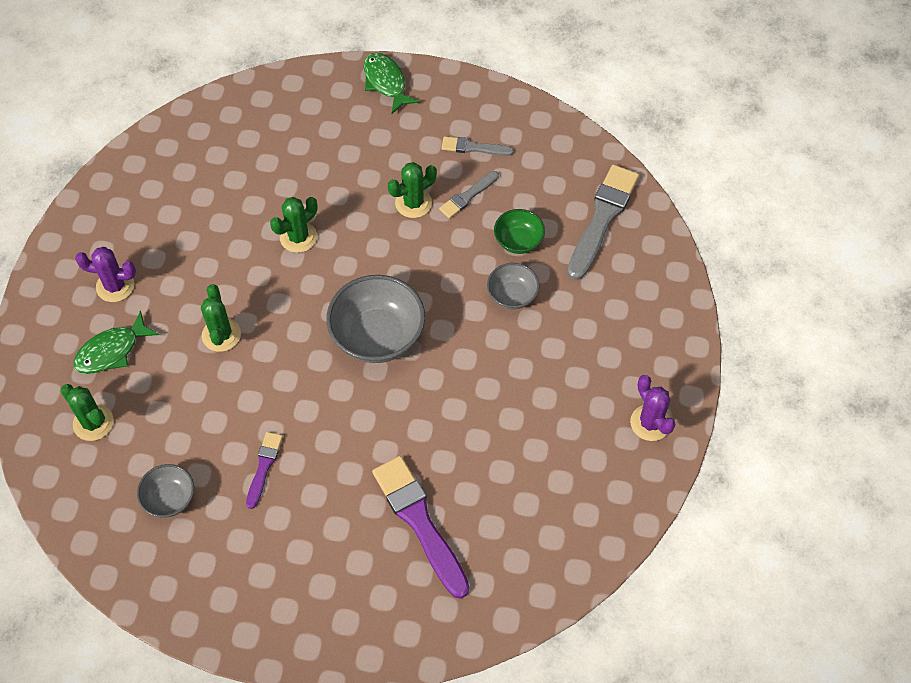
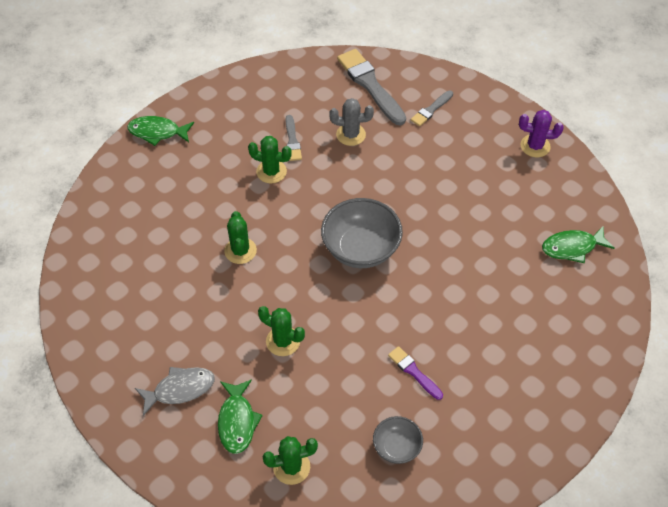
camera: 55 degrees left, 5 degrees down
(115, 286) = (180, 389): purple cactus -> grey fish
(413, 203) = (271, 172): green cactus -> green cactus turned 75 degrees counterclockwise
(419, 522) = (521, 303): purple brush -> none
(473, 148) = (257, 116): grey brush -> grey brush (431, 110)
(512, 295) = (389, 161): grey bowl -> none
(518, 241) = (351, 135): green bowl -> grey cactus
(533, 534) = (572, 247): none -> green fish

